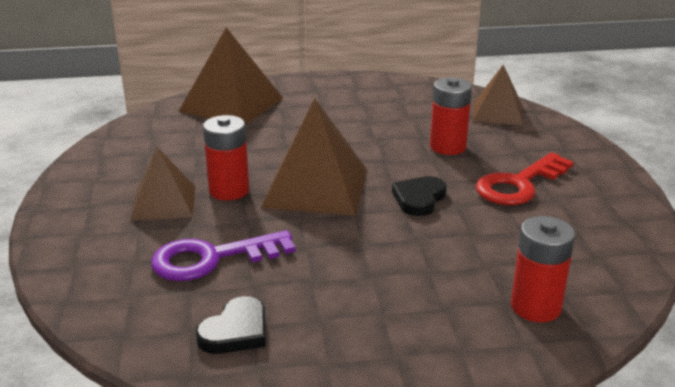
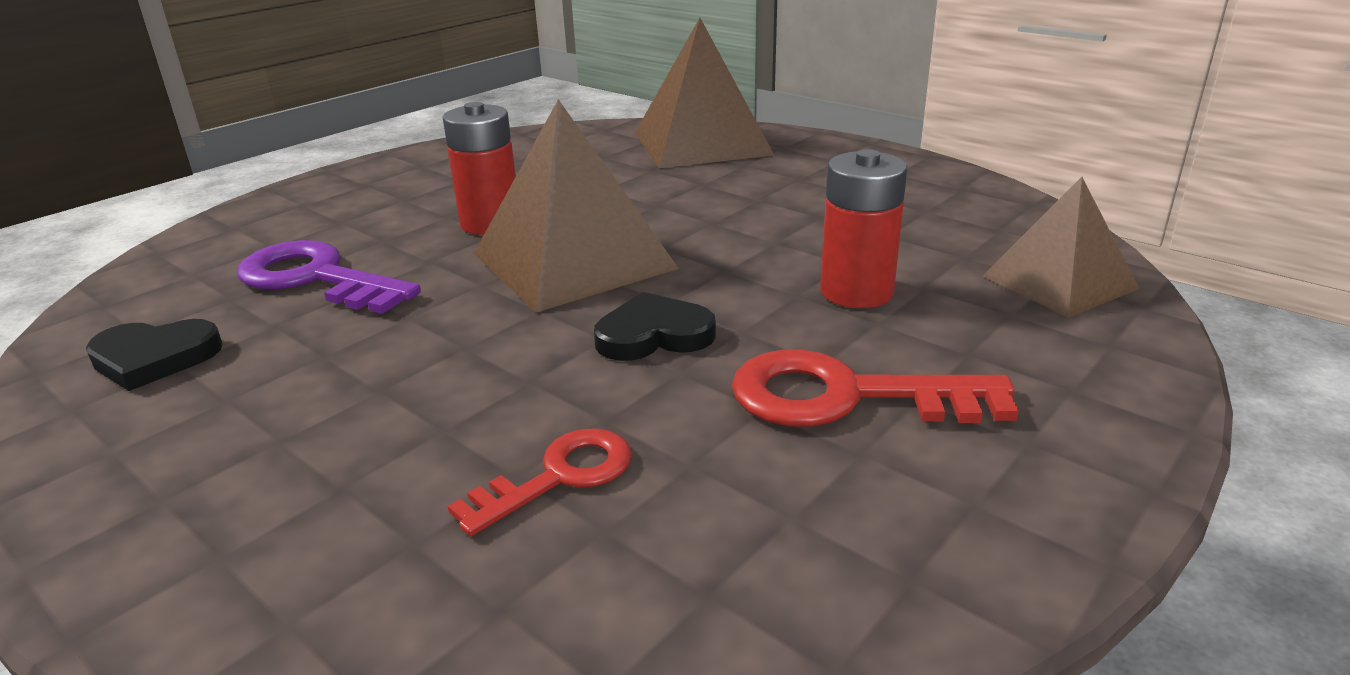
camera: 50 degrees right, 0 degrees up
(164, 202) = (416, 208): brown pyramid -> none
(499, 258) = (558, 477): none -> red key
(535, 307) = (428, 585): red battery -> none

